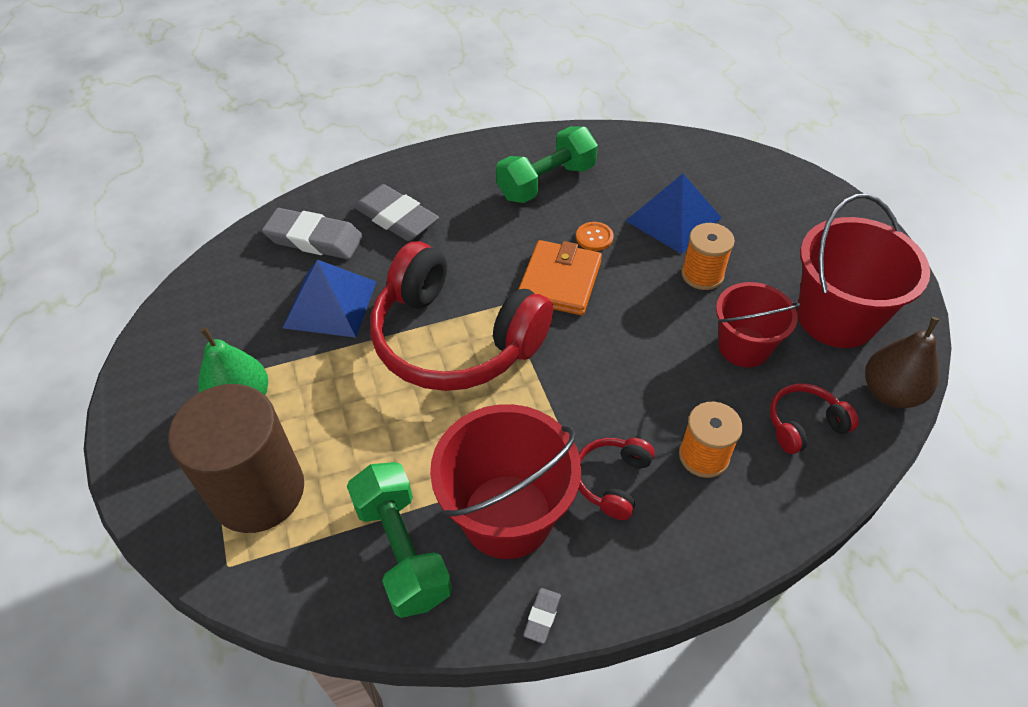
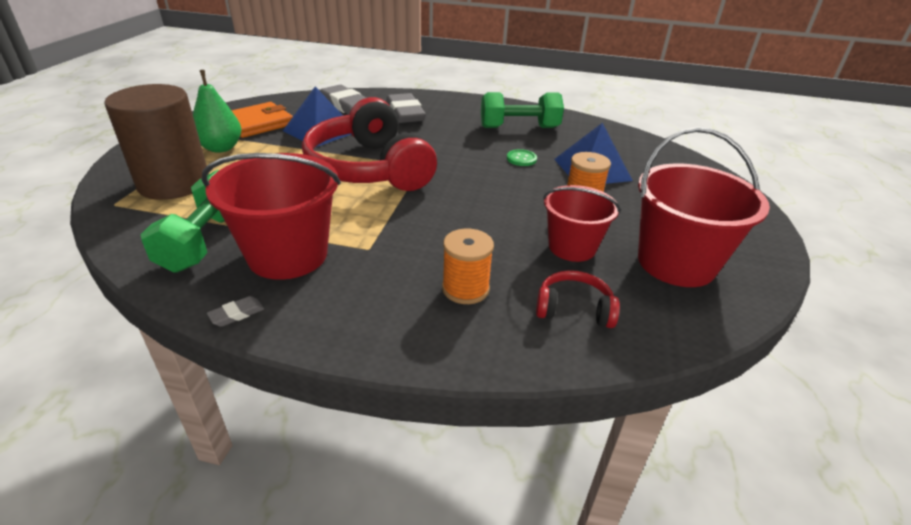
camera: 30 degrees right, 15 degrees down
(559, 281) = (471, 168): orange wallet -> orange wallet (258, 123)
(594, 237) = (521, 159): orange button -> green button
(612, 480) = (380, 270): red headphones -> none
(890, 392) = (681, 325): brown pear -> none

